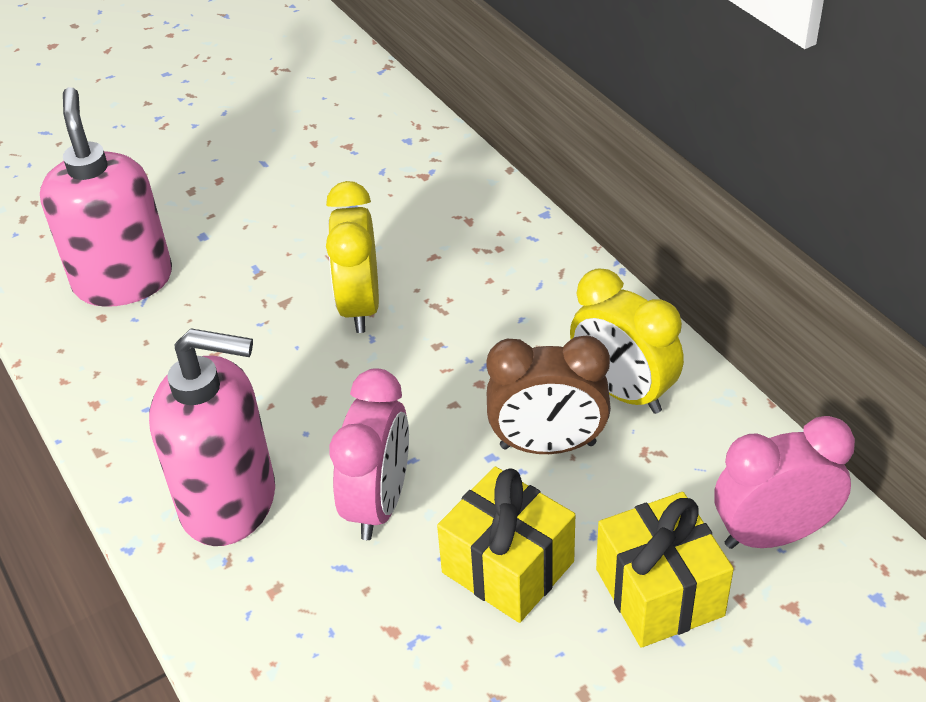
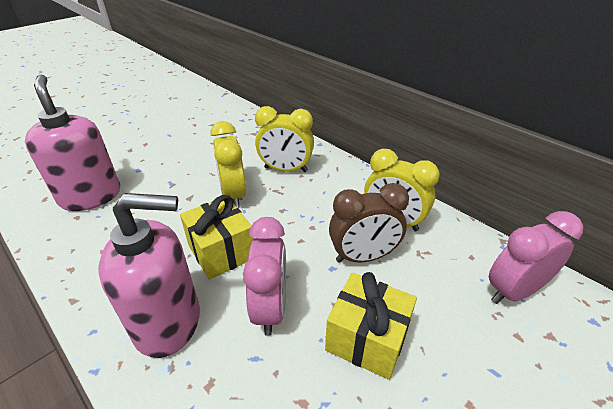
camera: 15 degrees left, 5 degrees down
(464, 265) = (285, 169): none -> yellow clock
(659, 592) = (468, 340): yellow gift -> yellow gift (221, 251)

